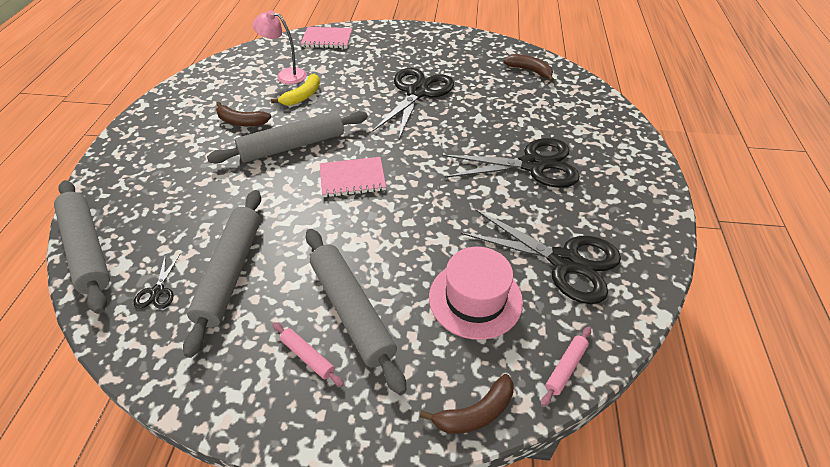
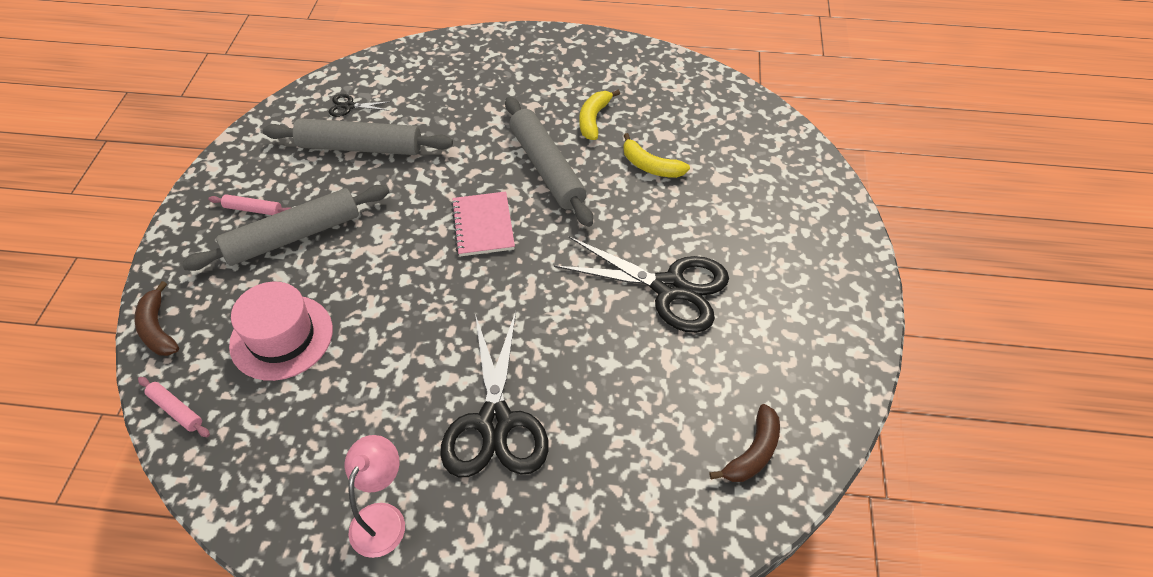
camera: 90 degrees right, 5 degrees up
(87, 249) = (407, 55): grey rolling pin -> none
(241, 122) = (593, 119): brown banana -> yellow banana
(286, 75) = (699, 144): pink lamp -> pink lamp (382, 518)
(308, 356) = (253, 209): pink rolling pin -> pink rolling pin turned 60 degrees clockwise
(327, 39) = (804, 177): pink notebook -> none
(564, 261) = (312, 433): black scissors -> none

